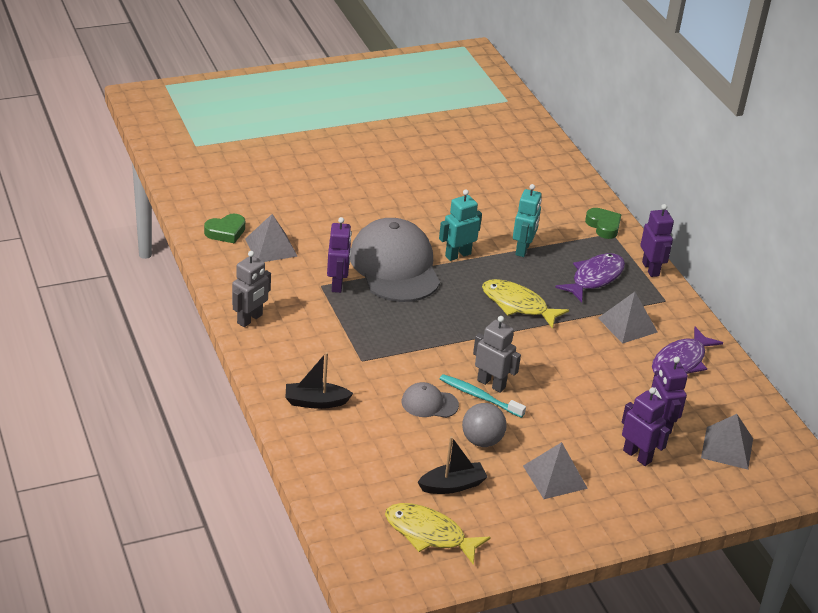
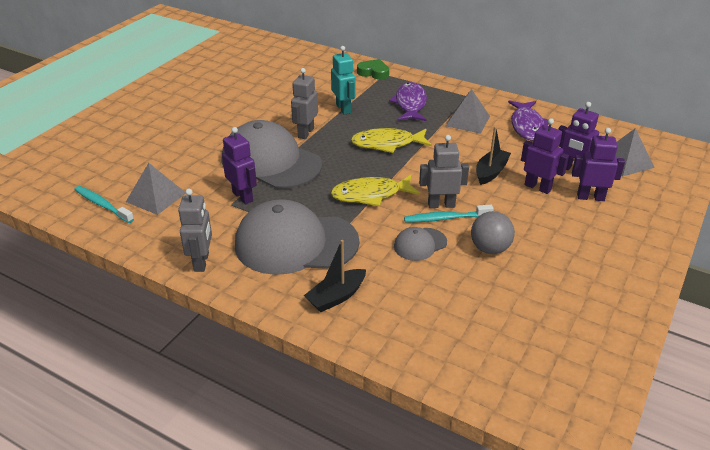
camera: 35 degrees left, 0 degrees up
(226, 232) = (102, 205): green heart -> turquoise toothbrush
(334, 345) = (295, 243): none -> grey cap
(429, 534) = (555, 347): yellow fish -> yellow fish (370, 195)
(452, 485) = (517, 296): black boat -> black boat (491, 172)
(458, 255) = (305, 133): turquoise robot -> grey robot
(555, 477) = (568, 243): grey pyramid -> none
(651, 269) = (434, 83): purple robot -> purple robot (537, 187)

